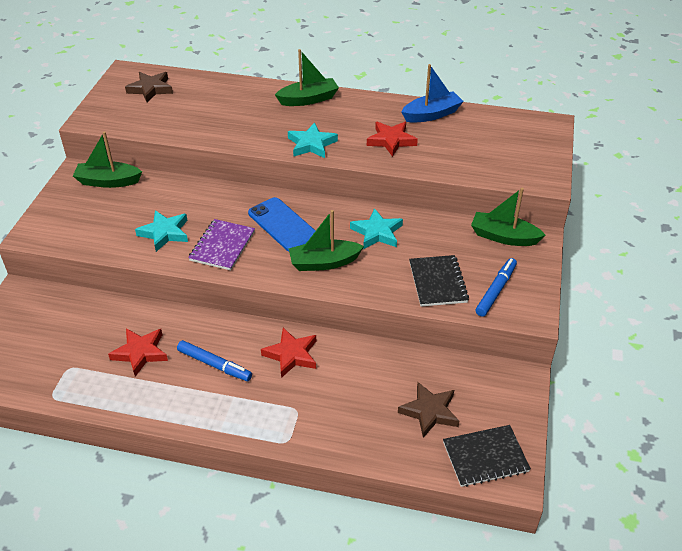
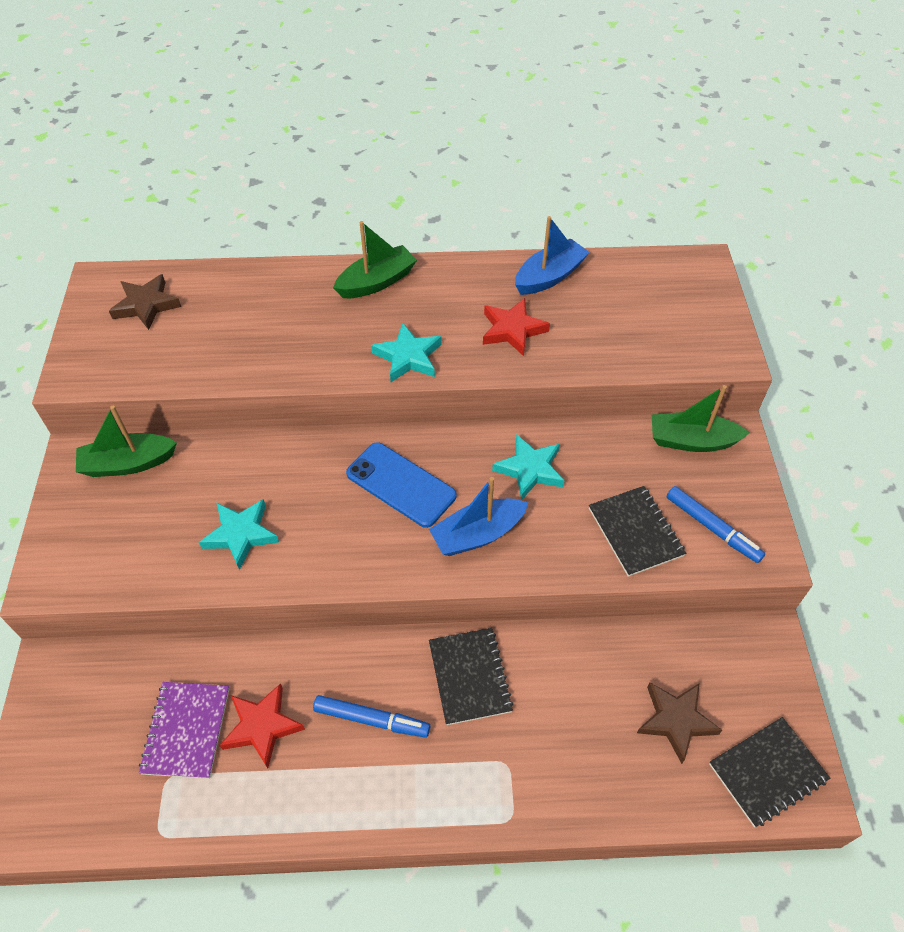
camera: 15 degrees left, 10 degrees up
(222, 246) = (330, 538): purple notebook -> purple notebook (187, 730)
(291, 355) = (469, 677): red star -> black notebook
(324, 262) = (477, 534): green boat -> blue boat
(496, 291) = (712, 528): blue marker -> blue marker turned 120 degrees clockwise

